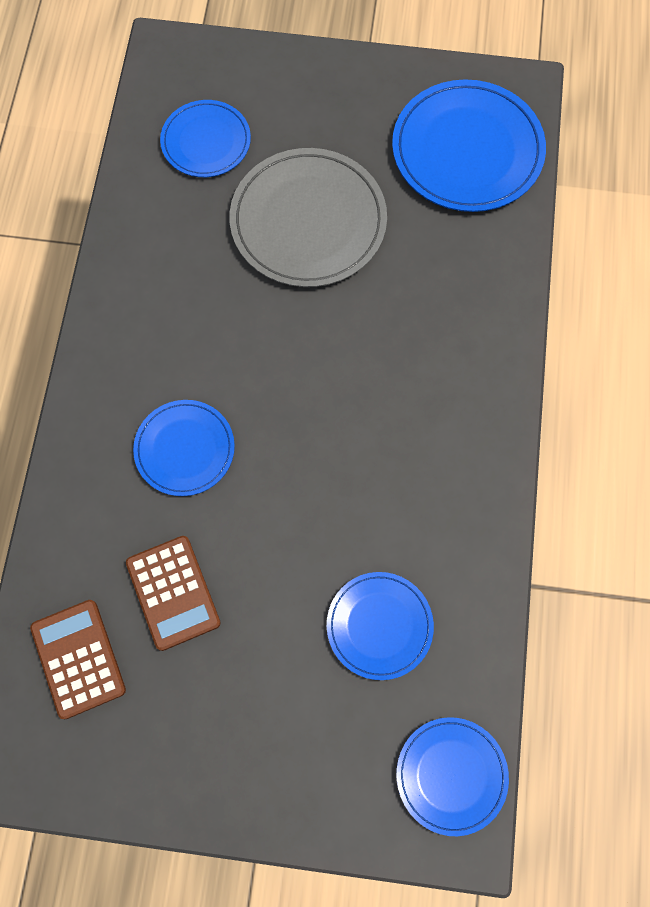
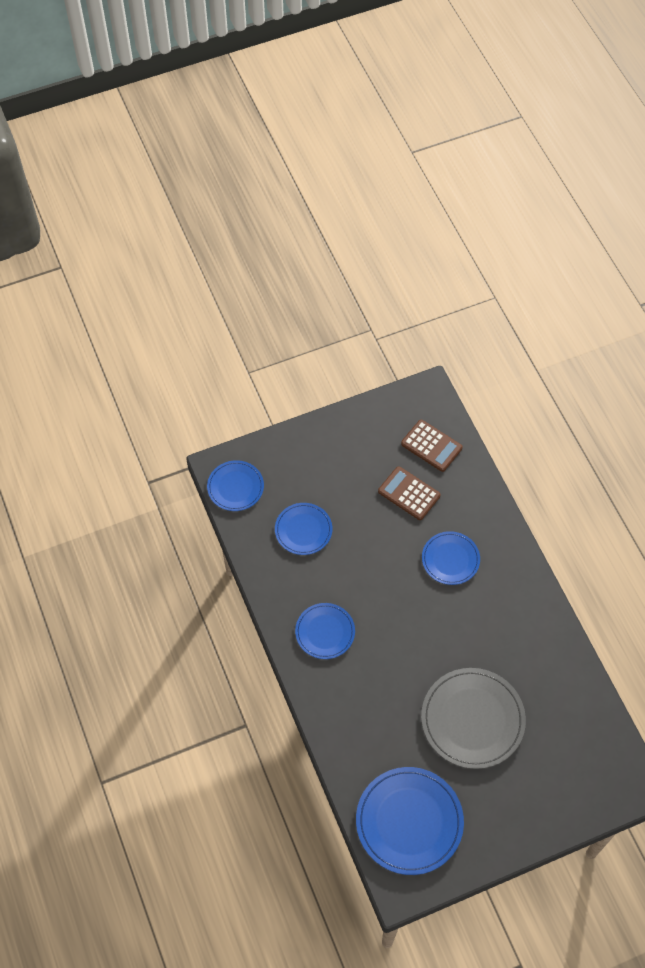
camera: 150 degrees right, 10 degrees down
(206, 141) = (566, 737): blue plate -> blue plate (325, 632)

